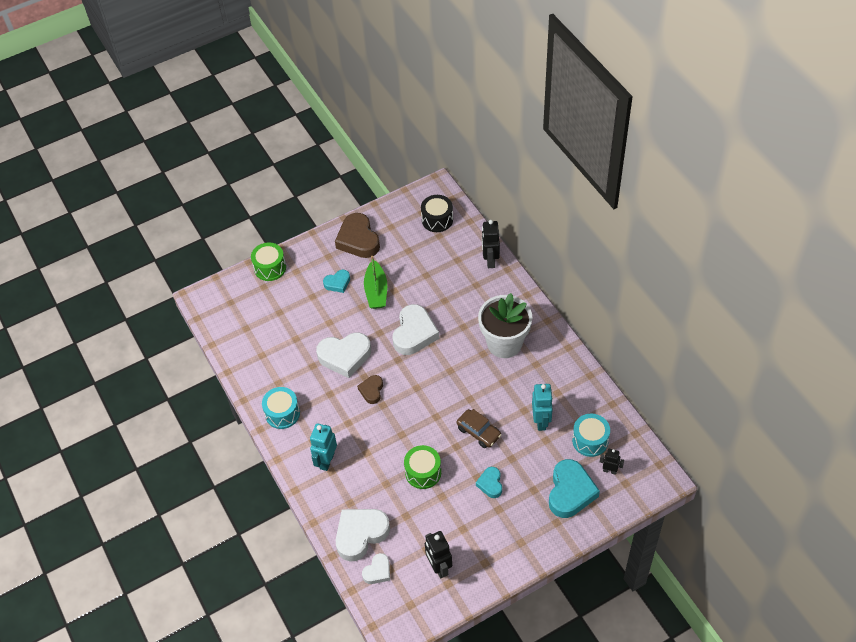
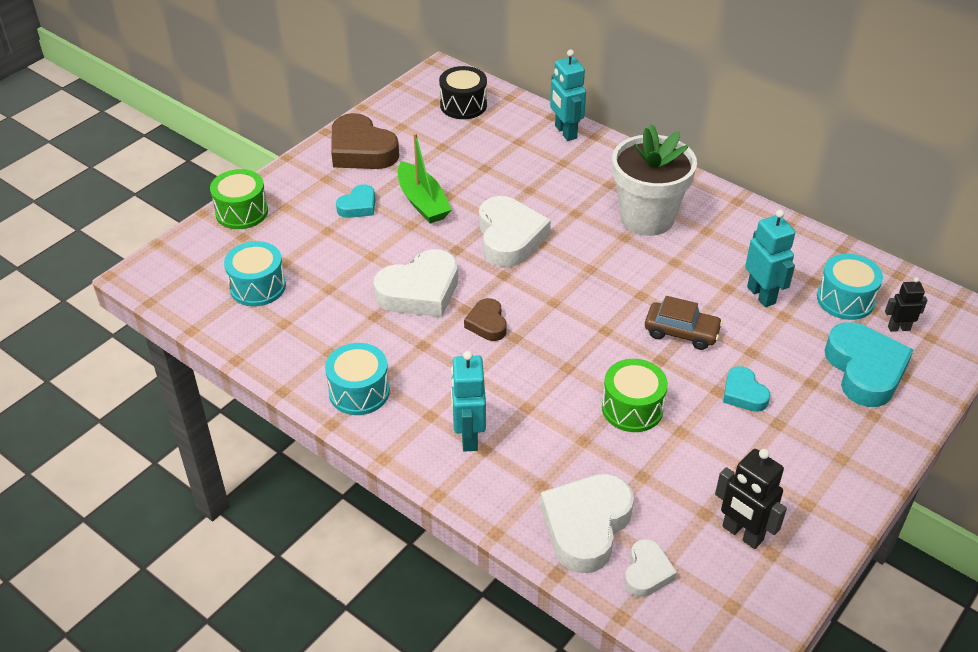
camera: 25 degrees left, 10 degrees down
(258, 325) = (257, 287): none -> turquoise drum
(490, 260) = (565, 132): black robot -> turquoise robot

